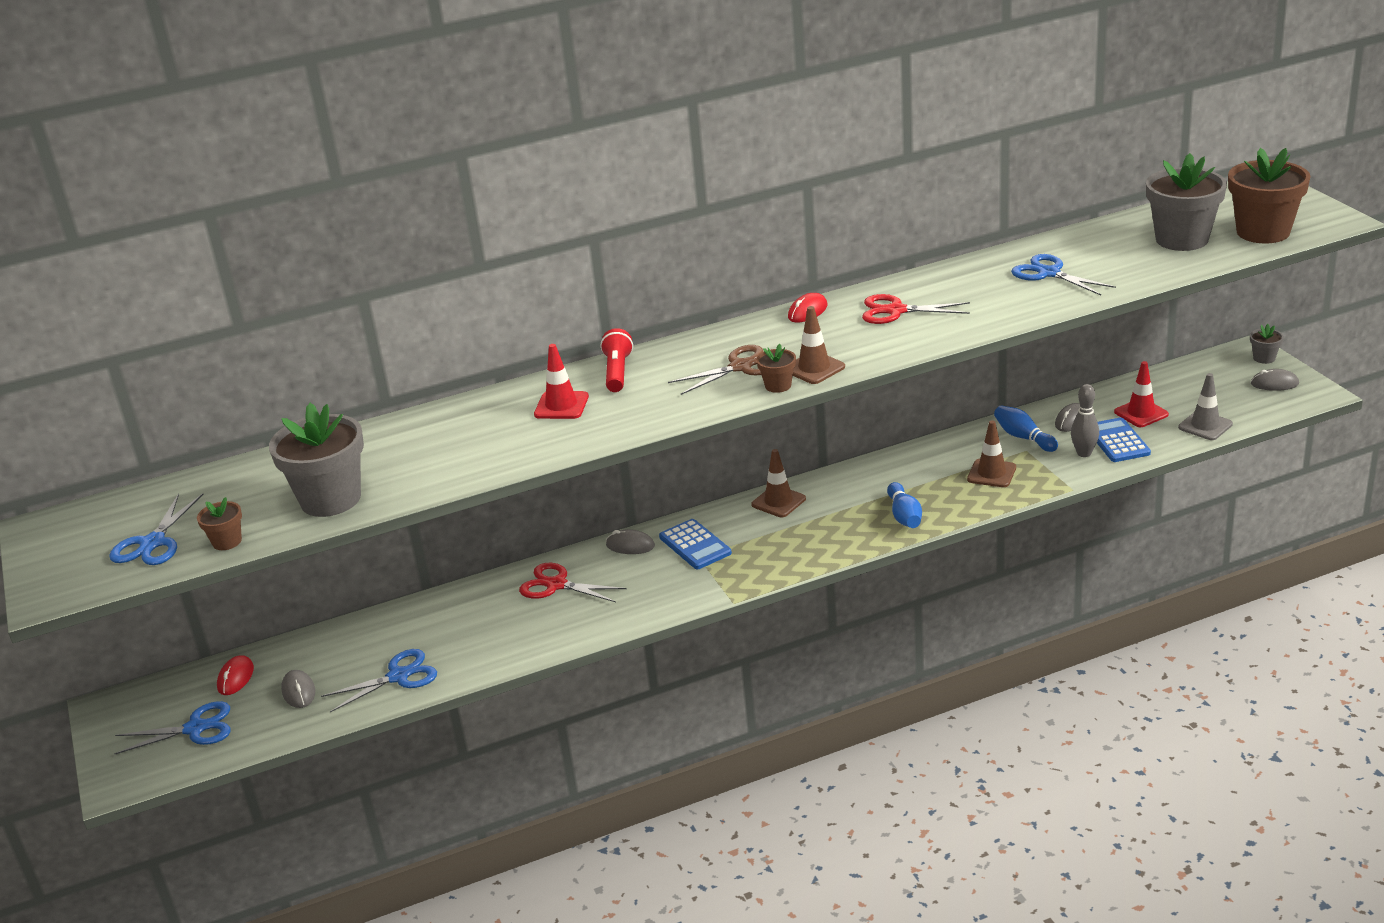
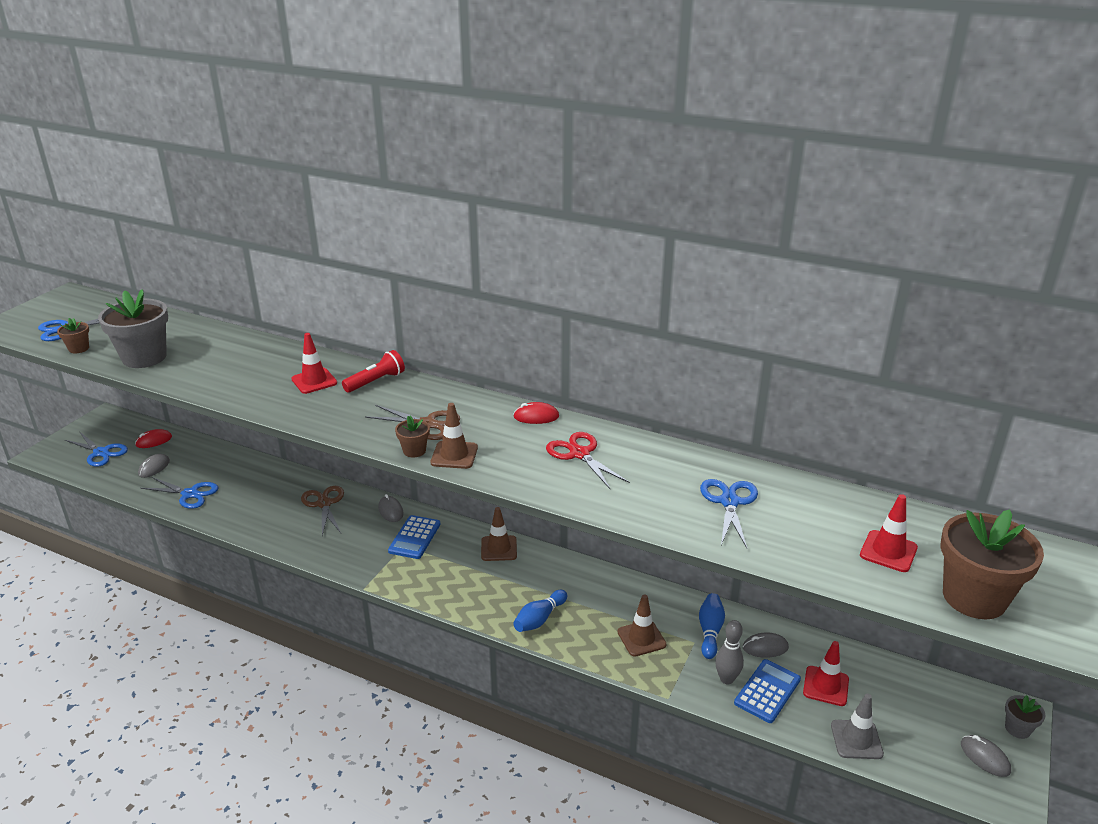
camera: 45 degrees right, 0 degrees up
(556, 585) = (324, 504): red scissors -> brown scissors
(1182, 239) = (888, 551): grey flower pot -> red traffic cone

